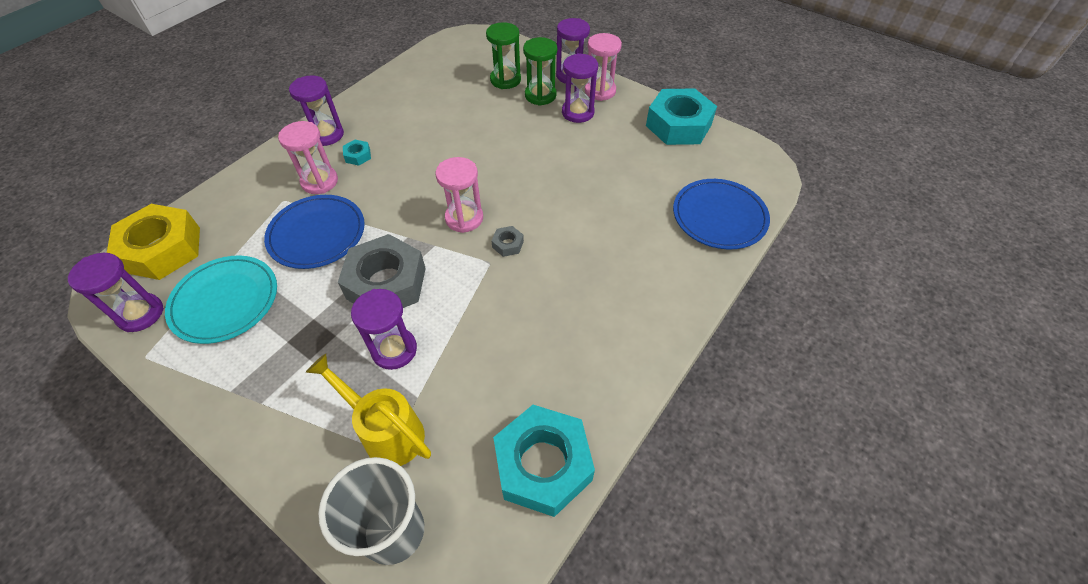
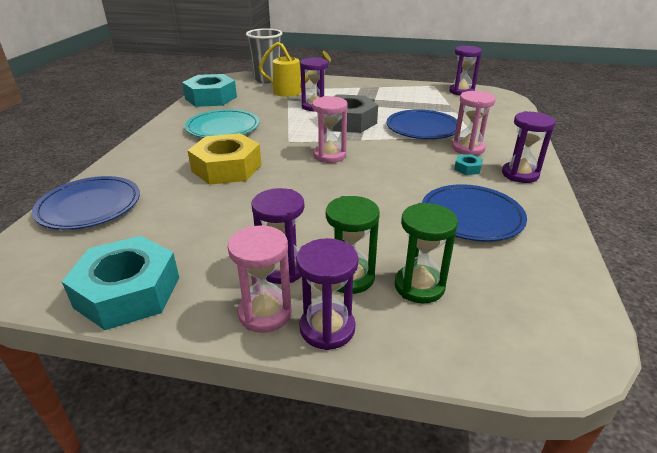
camera: 155 degrees right, 20 degrees down
(162, 249) = (499, 106): yellow nut -> yellow nut (226, 168)
(225, 301) = (428, 101): turquoise plate -> turquoise plate (223, 128)
(419, 111) = (471, 216): none -> blue plate
(507, 244) = (282, 151): grey nut -> none

